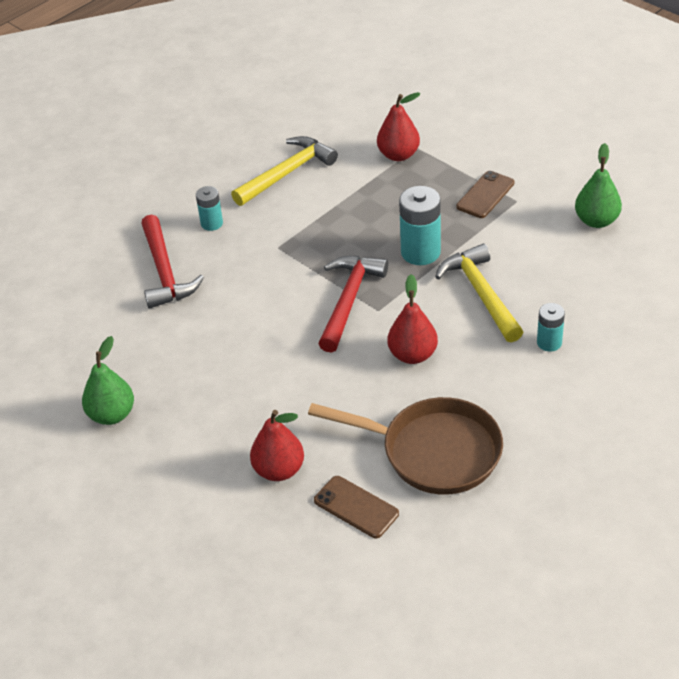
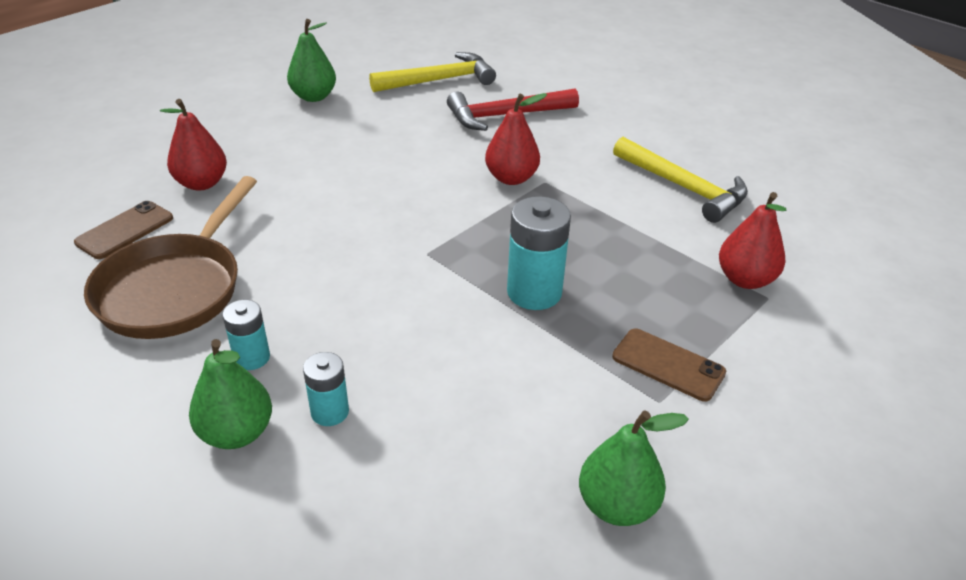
camera: 85 degrees right, 5 degrees down
(211, 223) = (584, 140): turquoise battery -> turquoise battery (252, 357)
(349, 301) = (446, 231): red hammer -> none
(412, 355) = (341, 278): red pear -> red pear (511, 178)
(481, 294) = (444, 346): yellow hammer -> yellow hammer (439, 80)
(574, 384) = (237, 433): none -> green pear

